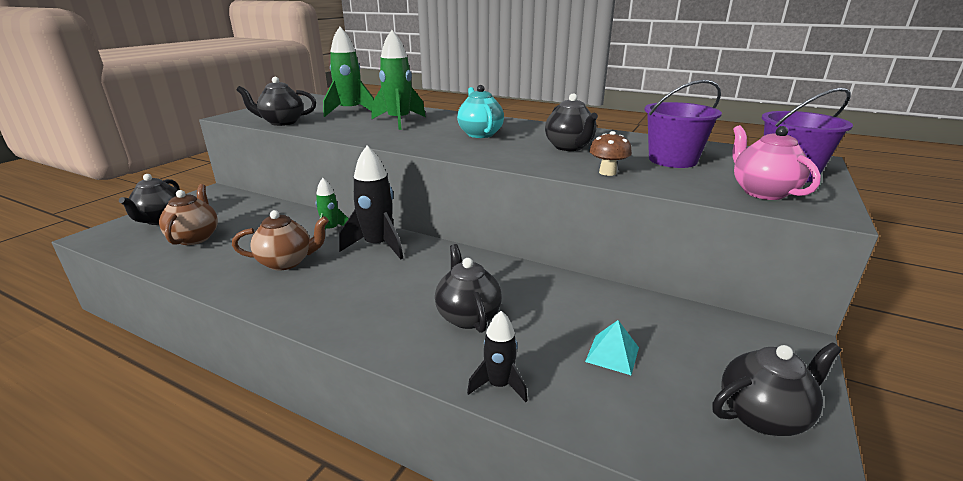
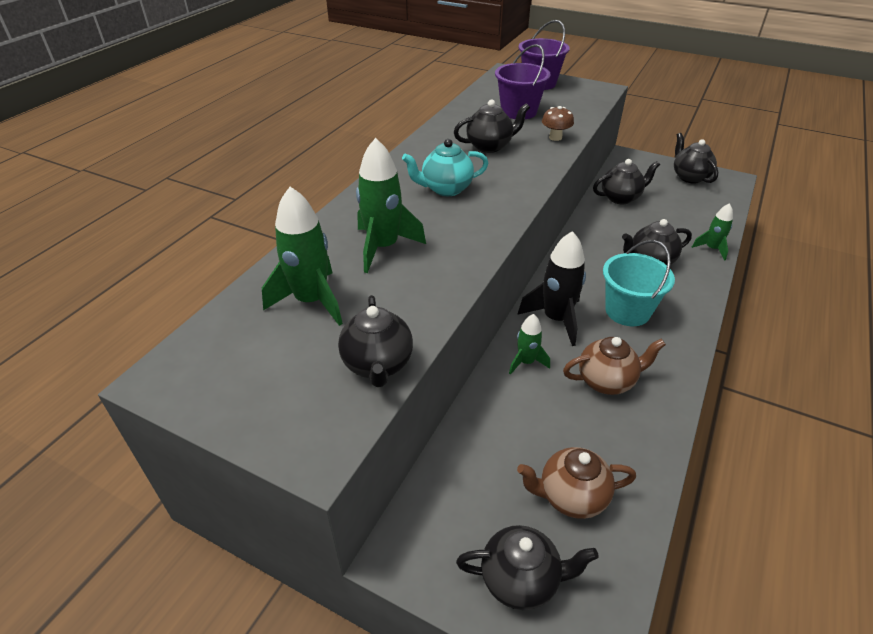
camera: 90 degrees left, 15 degrees up
(286, 262) = (606, 381): brown teapot -> brown teapot turned 90 degrees clockwise
(375, 285) = (627, 311): none -> turquoise bucket
(499, 385) = (711, 249): black rocket -> green rocket
(612, 354) = (664, 209): turquoise pyramid -> none
(632, 314) = (621, 198): none -> black teapot
(762, 192) = (578, 97): pink teapot -> none

